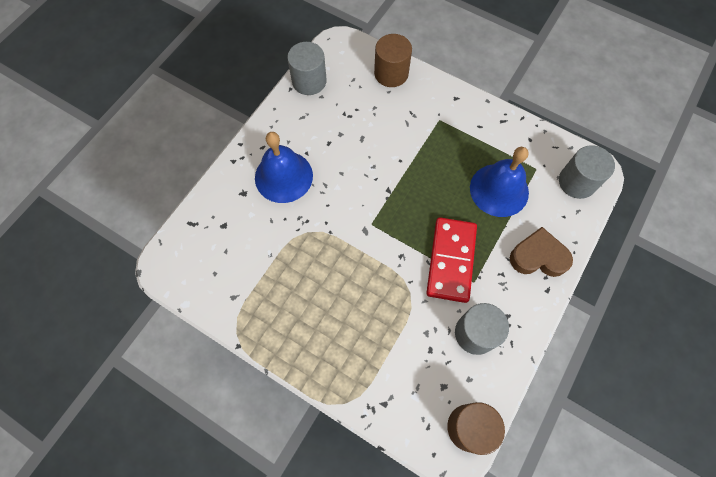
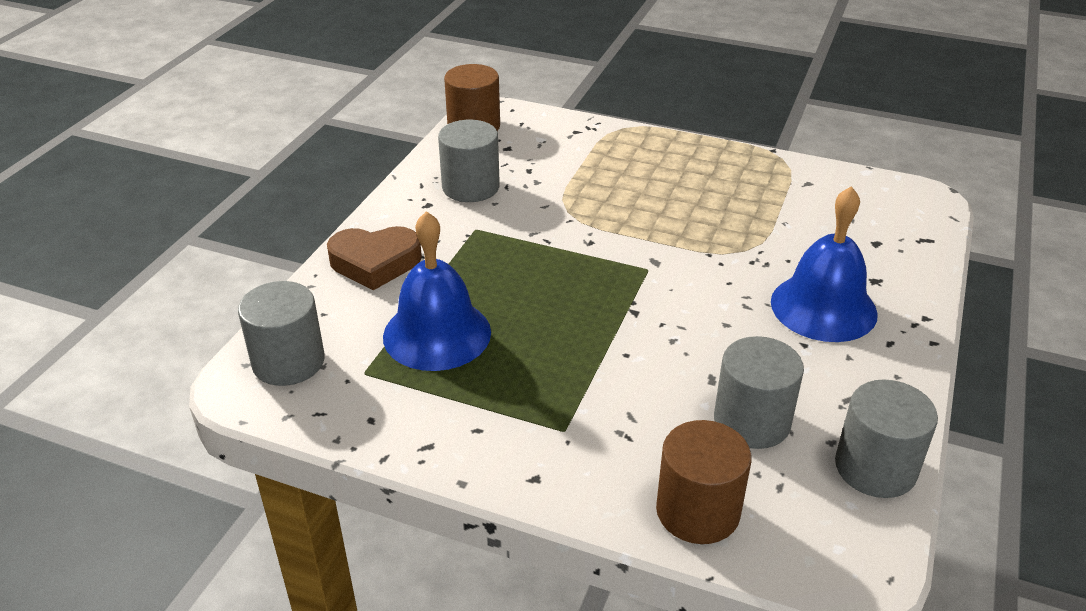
camera: 170 degrees right, 30 degrees down
(352, 111) = (752, 421): none -> grey cylinder
(451, 260) = (513, 245): red domino -> none

